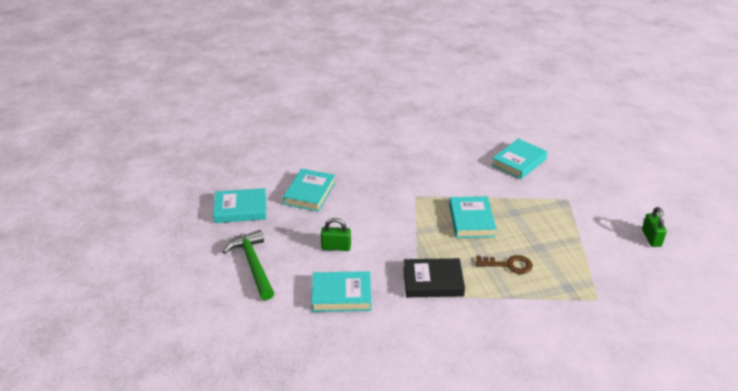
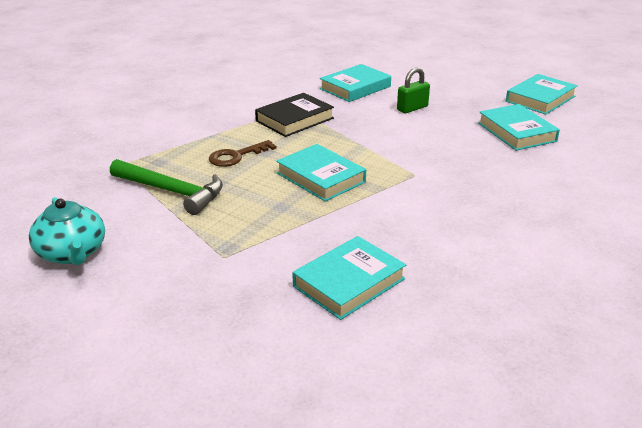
camera: 140 degrees right, 5 degrees down
(253, 265) = (450, 77): green hammer -> green hammer (171, 191)
(519, 162) = (349, 282): turquoise book -> turquoise book turned 45 degrees clockwise
(651, 238) = (72, 253): green padlock -> turquoise teapot

